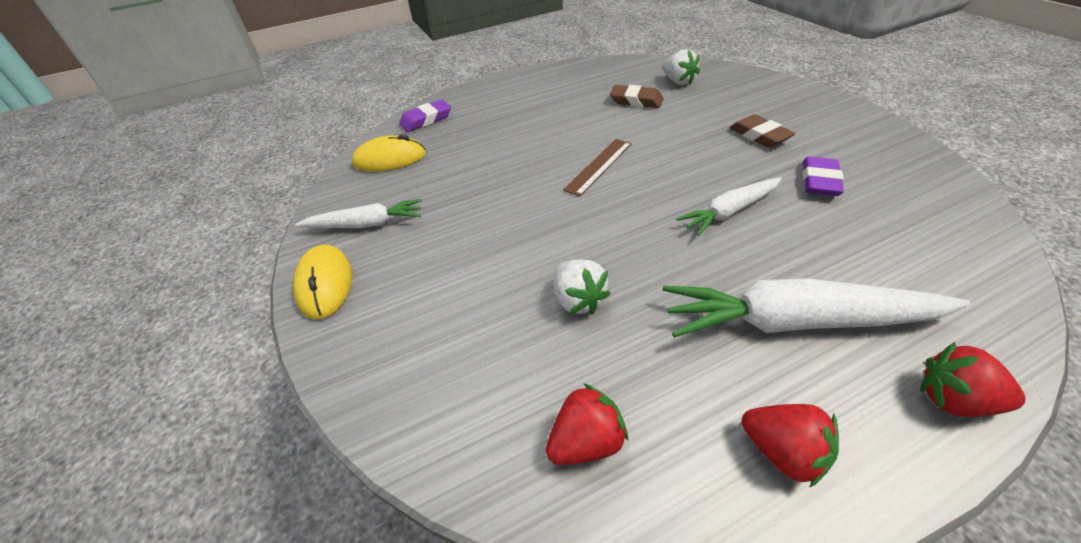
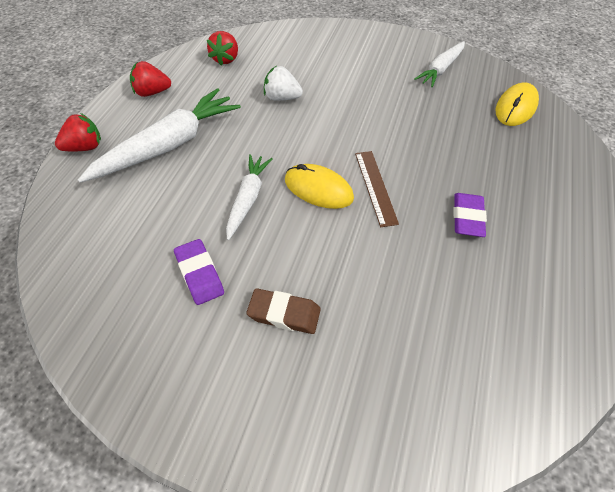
camera: 130 degrees right, 10 degrees up
(325, 284) = (403, 41): yellow mouse -> yellow mouse (318, 189)
(426, 120) = (569, 152): purple eraser -> purple eraser (467, 218)
(636, 101) = (449, 300): brown eraser -> none
(678, 82) = (452, 379): white strawberry -> none

